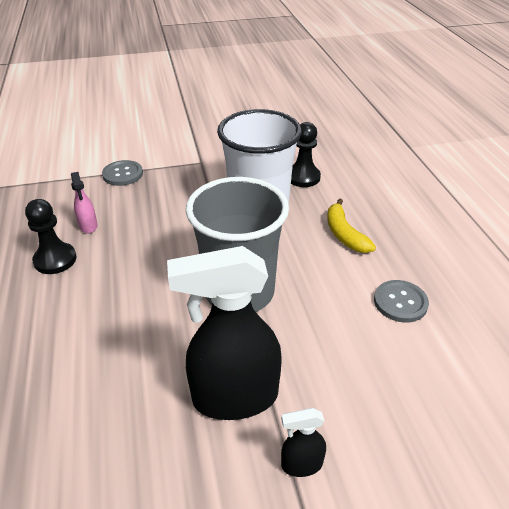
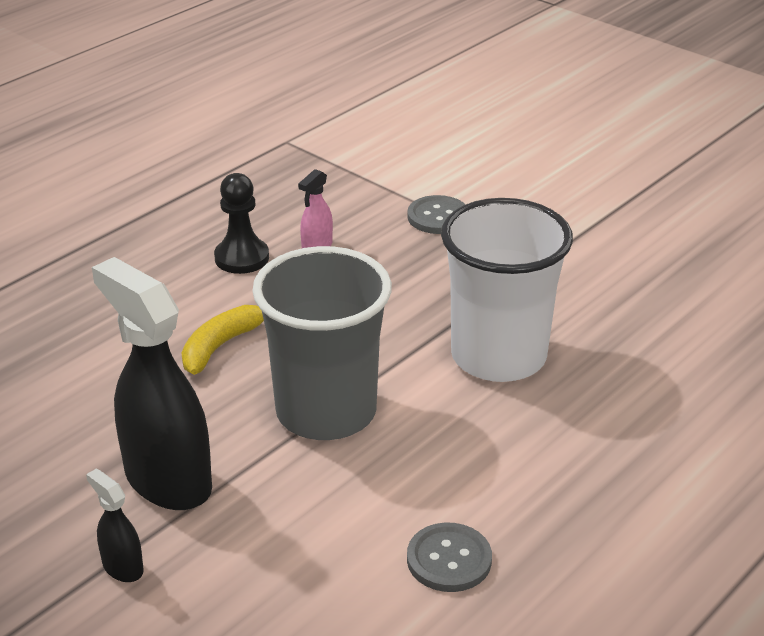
camera: 55 degrees right, 5 degrees down
(303, 177) = (625, 362): black pawn -> none
(344, 234) = (537, 454): yellow banana -> yellow banana (221, 345)

